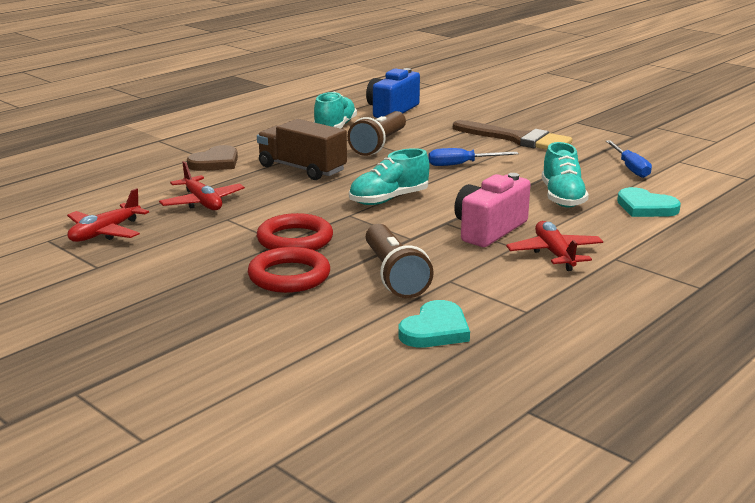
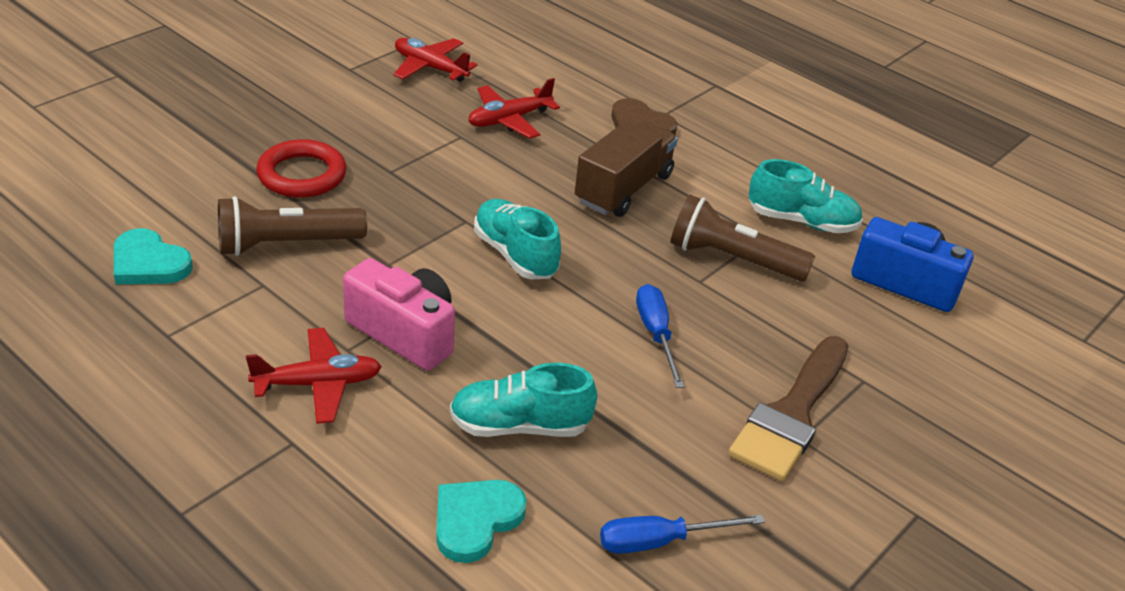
camera: 85 degrees right, 15 degrees up
(295, 239) = (395, 180): red ring -> none

